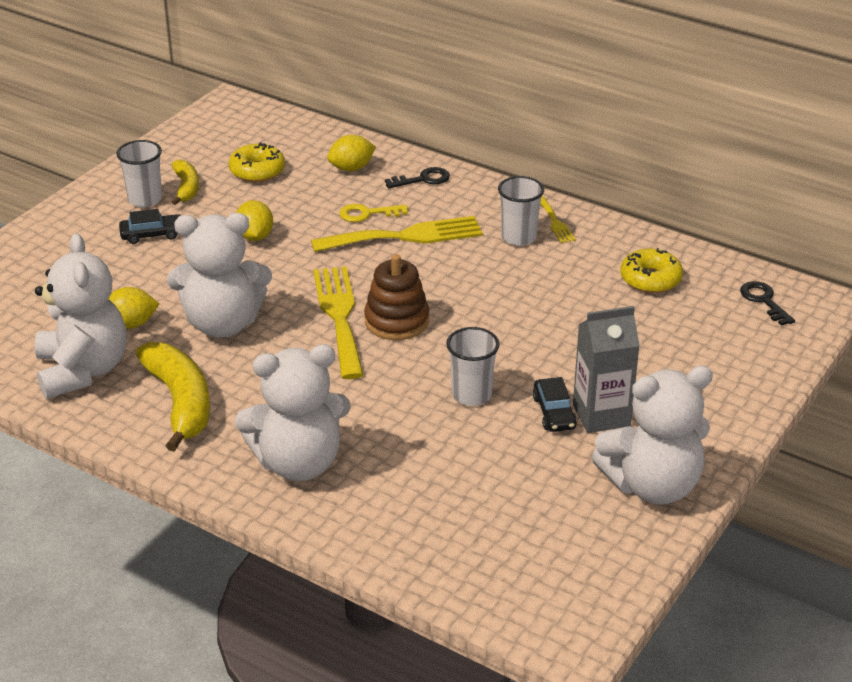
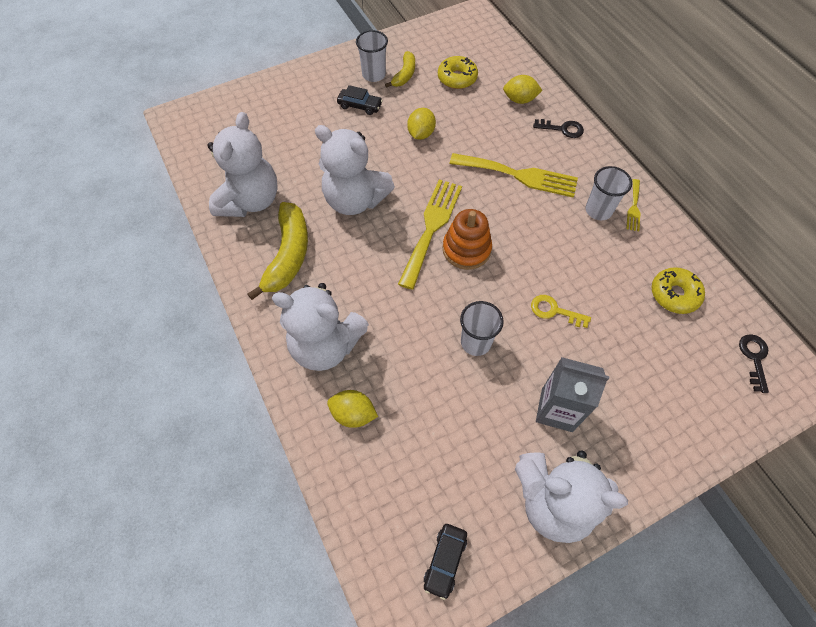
camera: 30 degrees right, 25 degrees up
(130, 324) = (301, 175): yellow lemon -> yellow lemon (353, 414)
(367, 214) = (505, 144): yellow key -> yellow key (554, 311)
(396, 321) = (466, 249): brown stacking toy -> orange stacking toy
(554, 412) = (523, 389): black car -> black car (445, 561)

